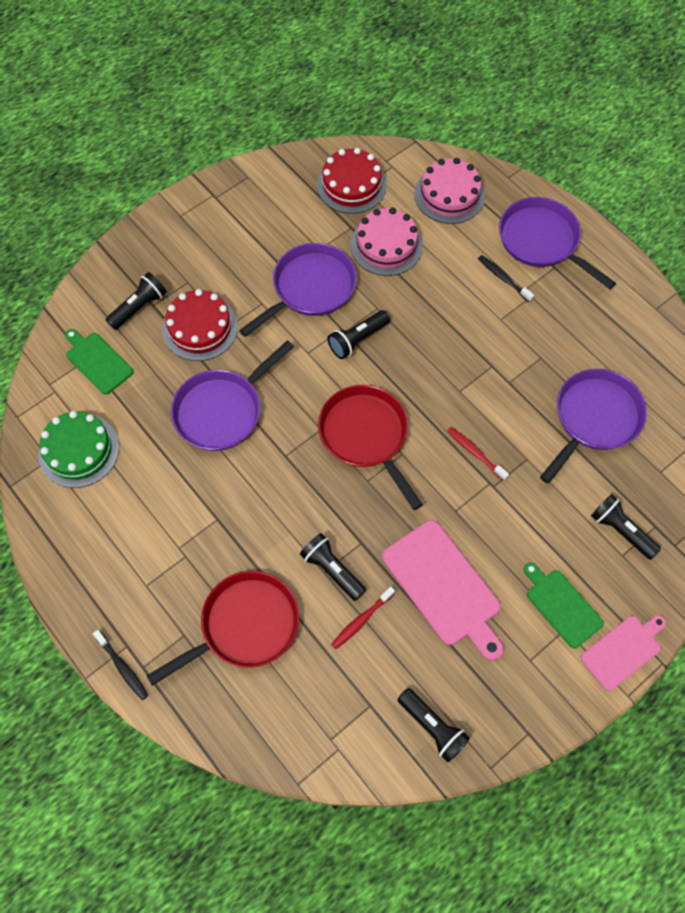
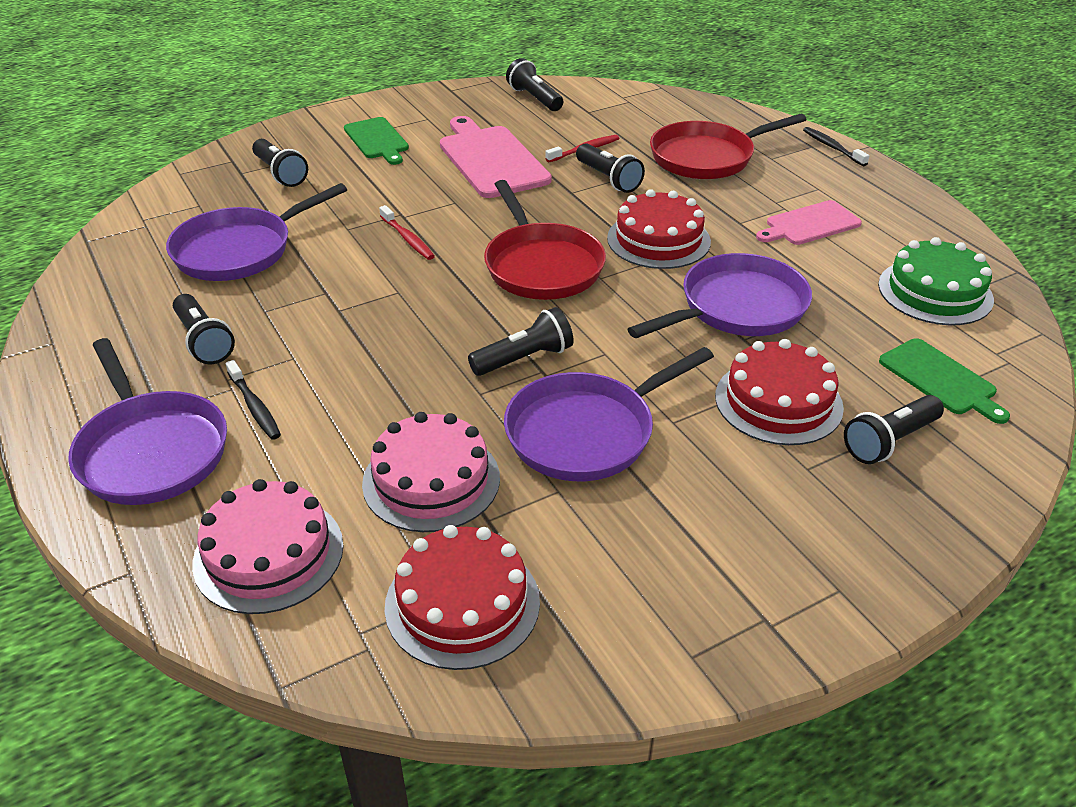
camera: 170 degrees left, 25 degrees down
(281, 483) = (658, 240): none -> red cake
(563, 324) = (204, 341): none -> black flashlight
(623, 650) = (337, 115): pink cutting board -> pink cutting board (810, 224)

